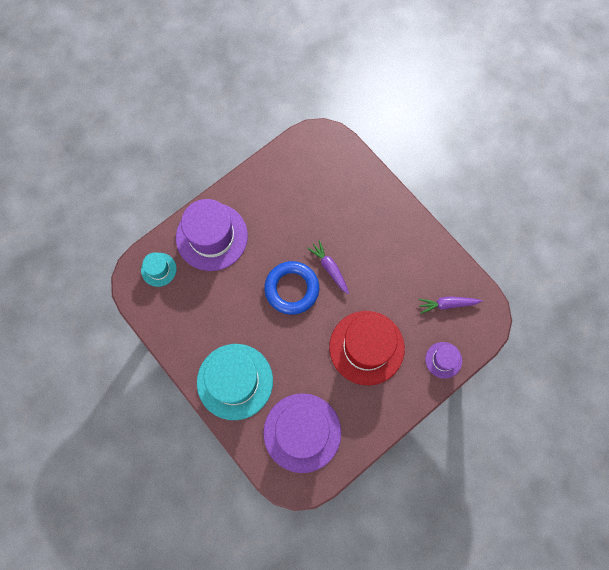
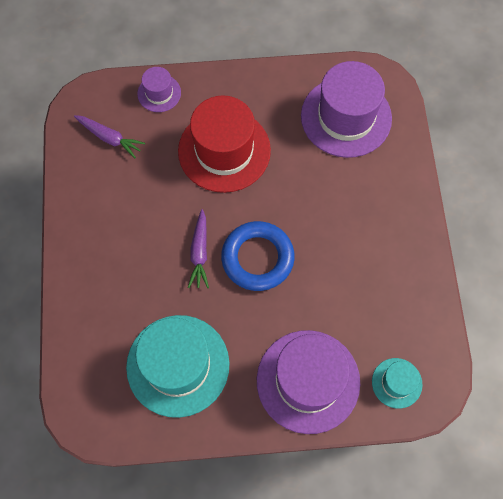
camera: 145 degrees left, 5 degrees down
(235, 381) = (383, 204): turquoise hat -> turquoise hat (178, 365)

